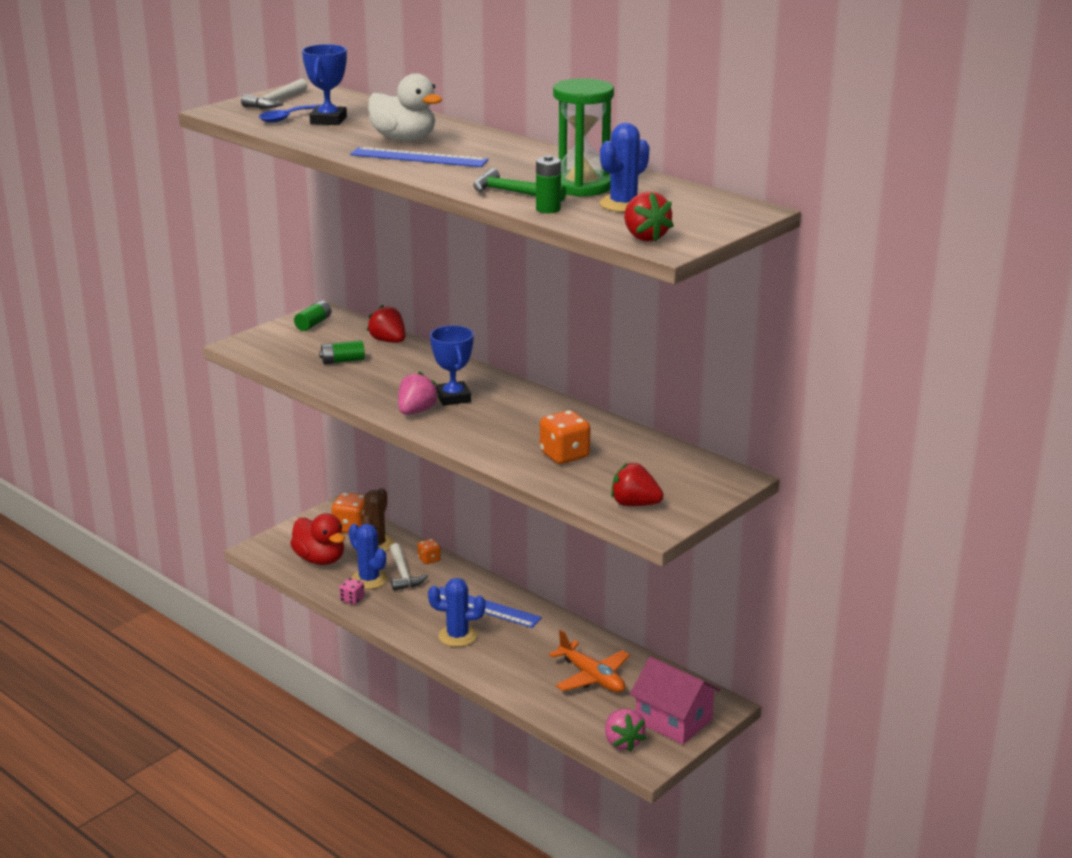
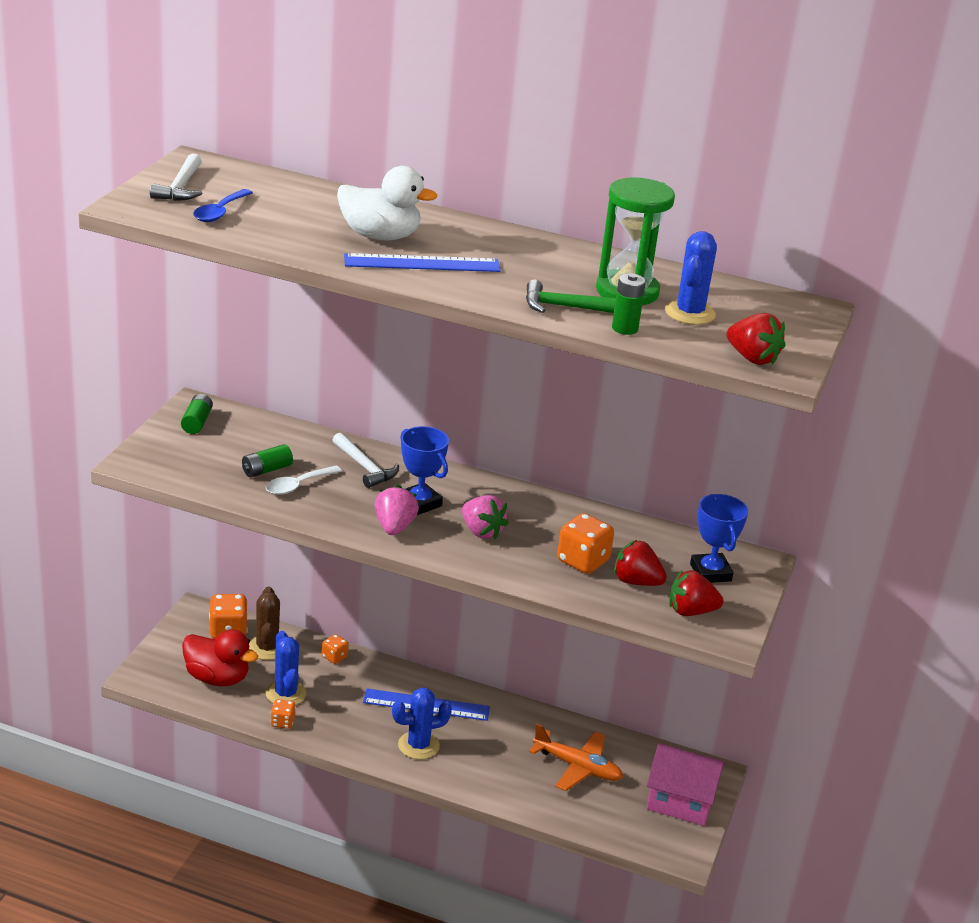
camera: 25 degrees left, 5 degrees up
(328, 120) = (269, 213): blue trophy -> blue trophy (710, 572)
(352, 599) = (282, 722): pink dice -> orange dice
(359, 374) = (298, 485): none -> white spoon
(369, 579) = (285, 693): blue cactus -> blue cactus turned 45 degrees clockwise
(388, 341) = (297, 436): red strawberry -> red strawberry (636, 581)
(403, 574) = (318, 680): white hammer -> white hammer (365, 467)
(622, 742) = (648, 836): pink strawberry -> pink strawberry (481, 531)

